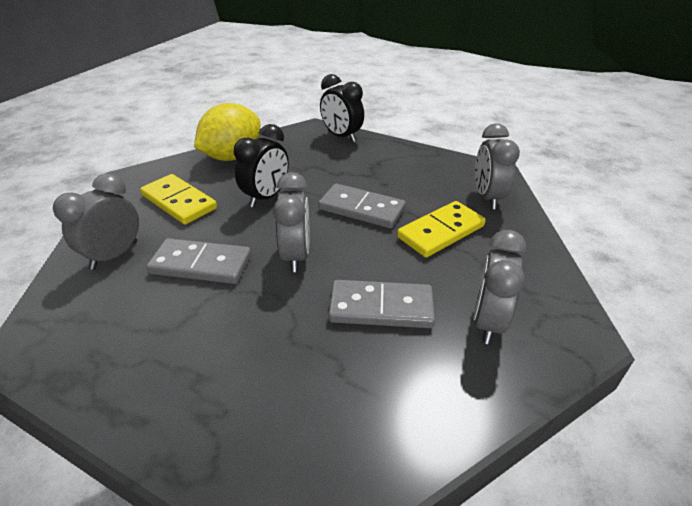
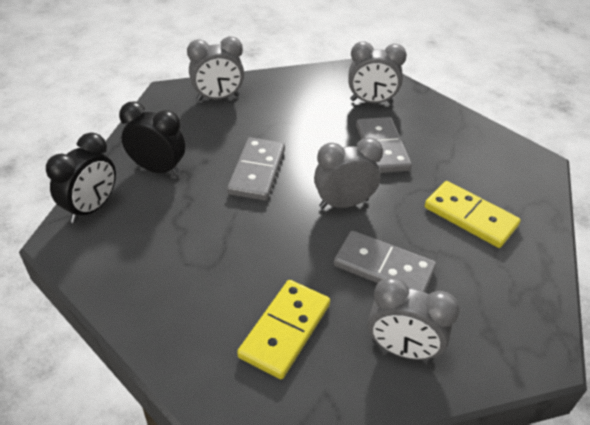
camera: 105 degrees left, 5 degrees up
(201, 265) = (384, 267): grey domino -> grey domino turned 60 degrees counterclockwise
(232, 157) = (159, 311): yellow lemon -> none
(266, 197) = (253, 248): black clock -> black clock (158, 169)
(440, 231) = (278, 122): yellow domino -> yellow domino (470, 217)

